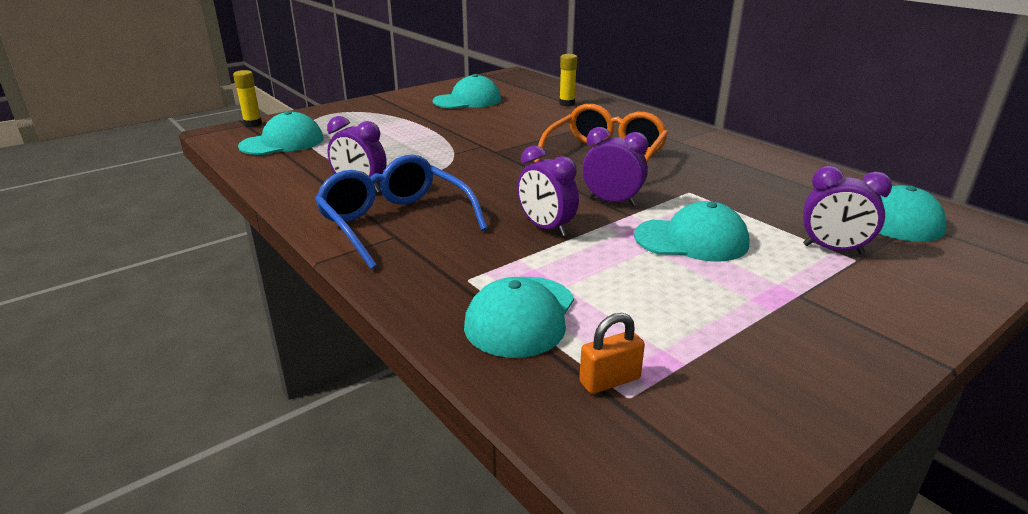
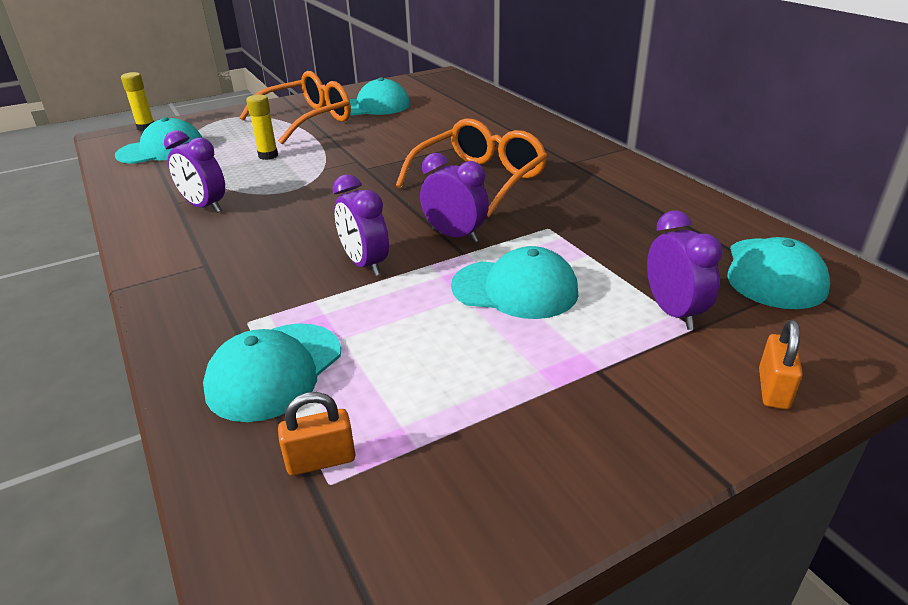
camera: 10 degrees right, 5 degrees up
(395, 223) = (215, 249): blue glasses -> none
(411, 113) = (307, 120): none -> orange glasses
(567, 104) = (476, 113): yellow glue stick -> yellow glue stick (268, 156)
(833, 249) = (673, 312): purple clock -> purple clock turned 135 degrees counterclockwise
(944, 299) = (773, 389): none -> orange padlock

